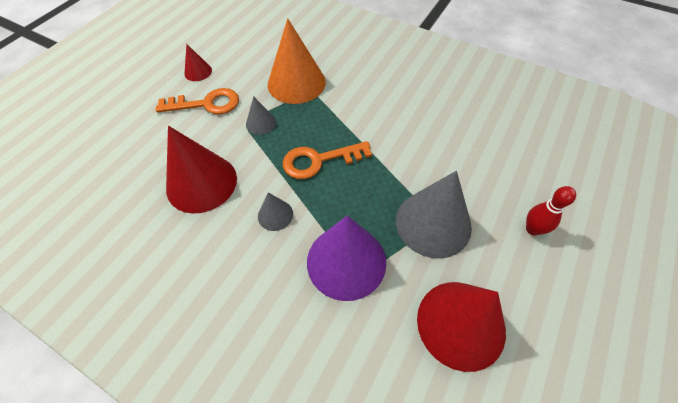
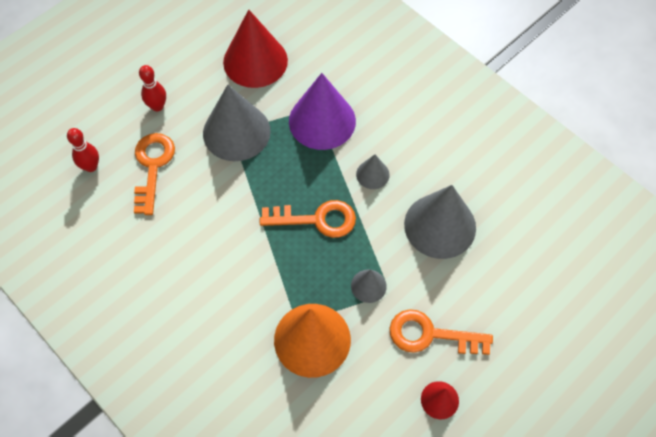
camera: 165 degrees left, 5 degrees up
(201, 183) = (440, 225): red cone -> grey cone
(492, 168) = (152, 167): none -> orange key
(546, 154) = (91, 166): none -> red bowling pin

